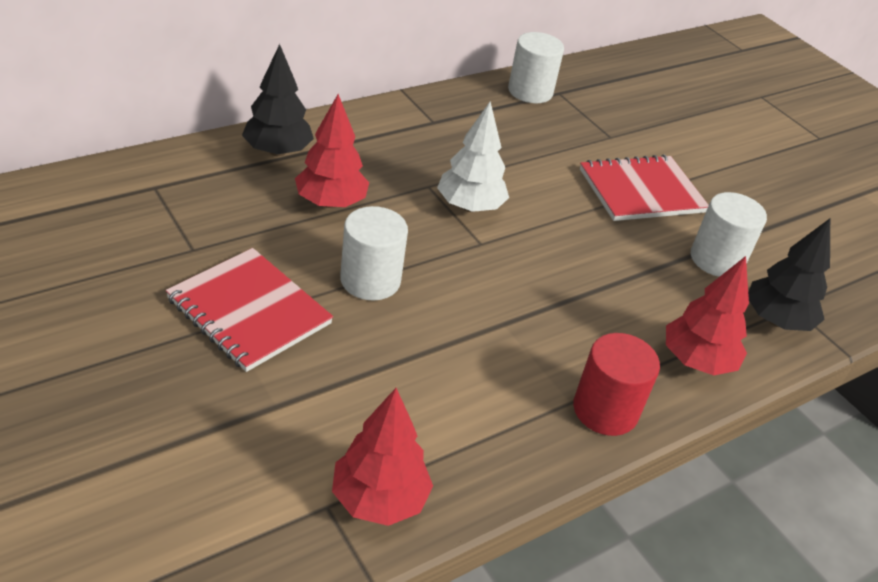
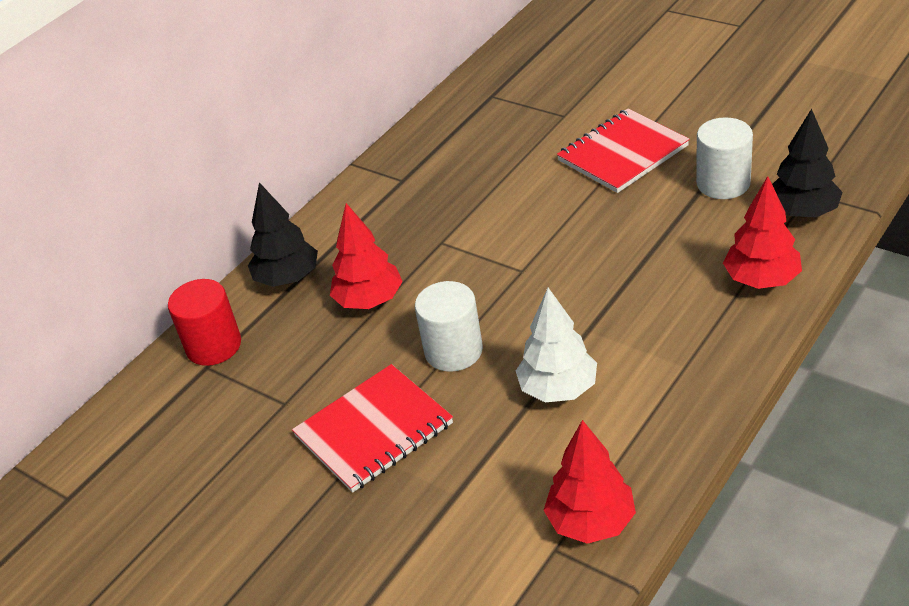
camera: 10 degrees left, 0 degrees up
(249, 311) = (374, 430): red notebook -> red notebook turned 60 degrees counterclockwise
(470, 207) = (489, 243): white tree -> white tree (558, 389)
(530, 91) = (465, 107): white cylinder -> none
(605, 410) = (716, 358): red cylinder -> red cylinder (214, 346)

